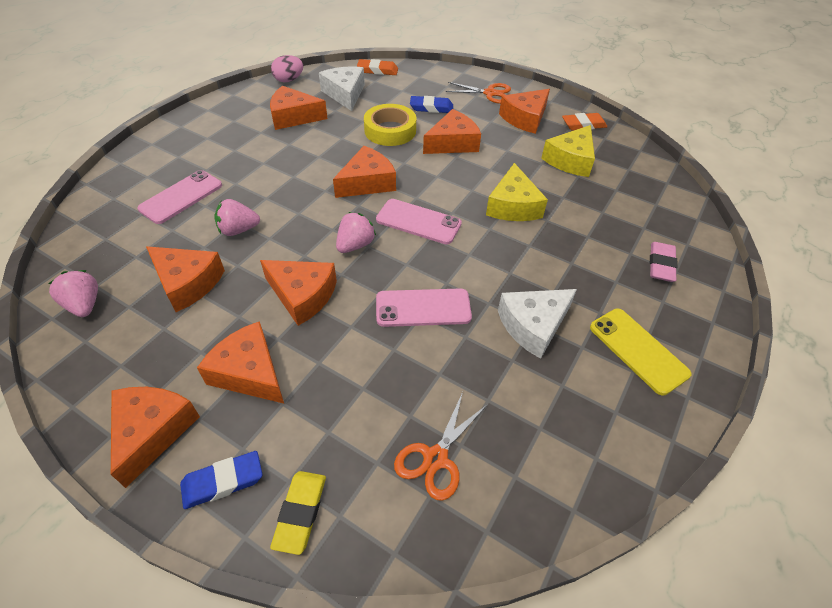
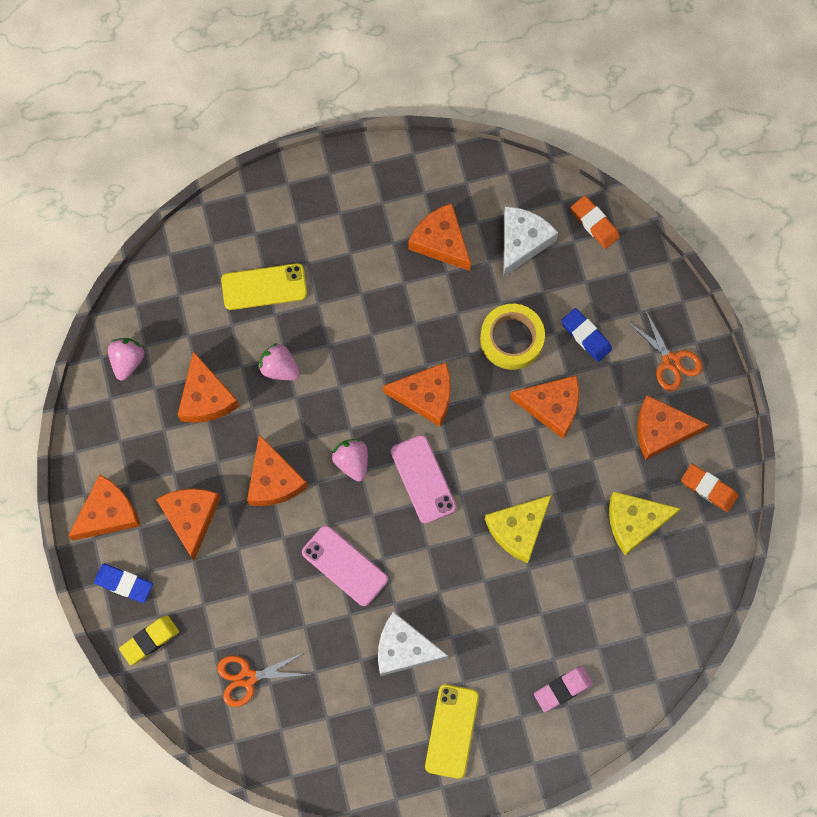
camera: 45 degrees right, 25 degrees up
(181, 197) = (264, 287): pink phone -> yellow phone
(289, 80) = (487, 169): pink egg -> none
(355, 245) = (352, 462): pink strawberry -> pink strawberry turned 105 degrees counterclockwise

